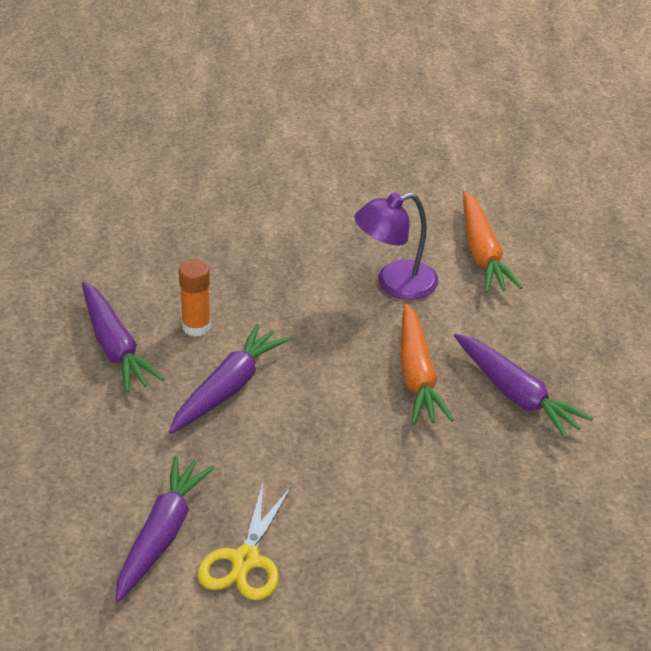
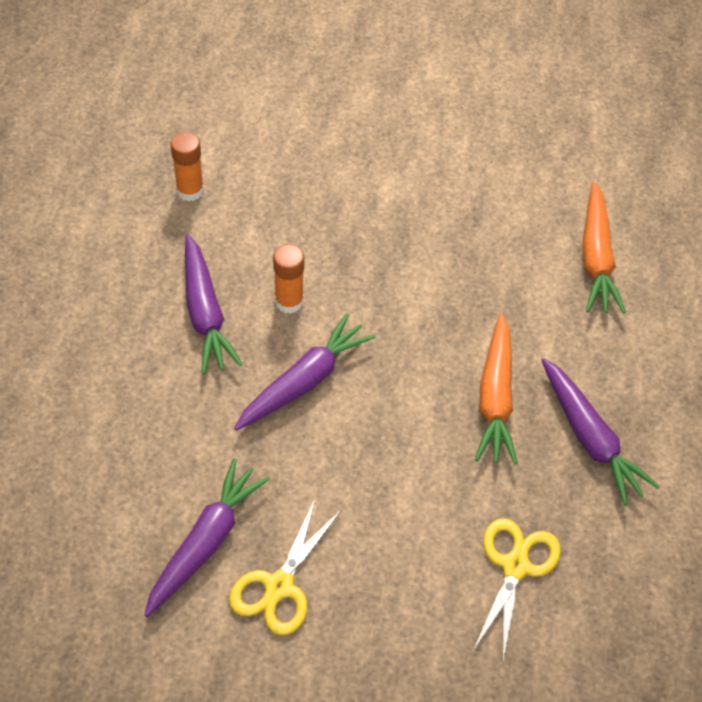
camera: 10 degrees right, 15 degrees up
(76, 251) = (190, 190): none -> orange glue stick
(395, 284) = (498, 282): purple lamp -> none
(473, 508) = (515, 566): none -> yellow scissors

